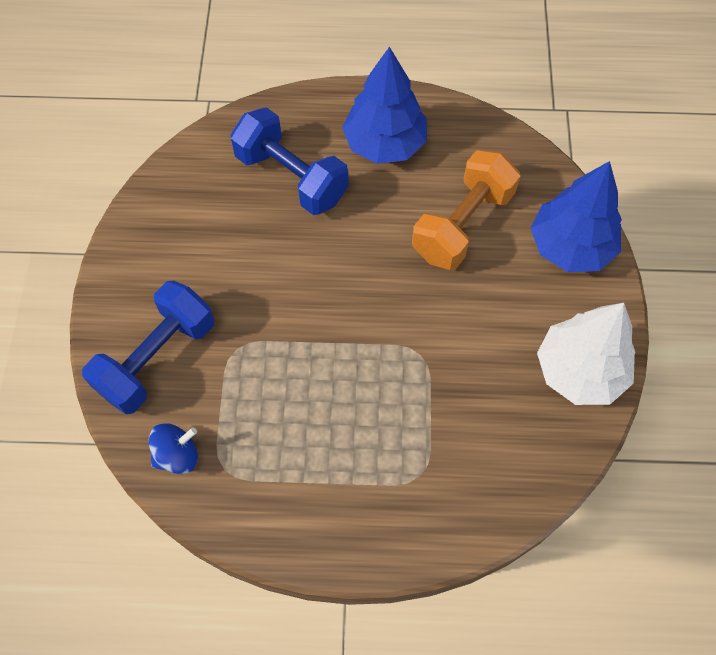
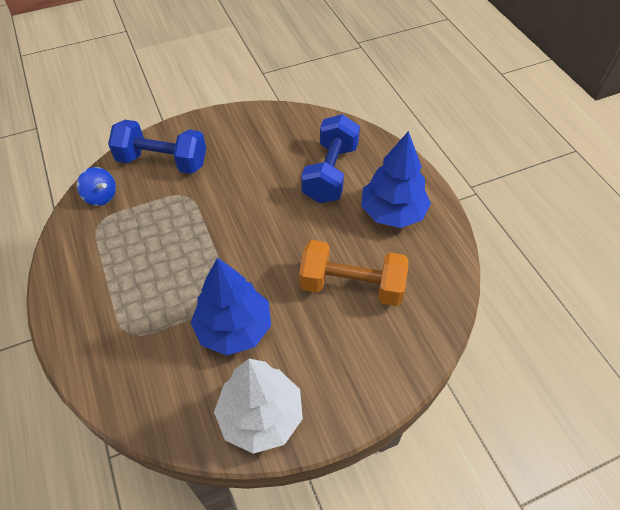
camera: 65 degrees right, 10 degrees down
(570, 246) = (376, 370): blue tree -> blue tree (234, 328)

